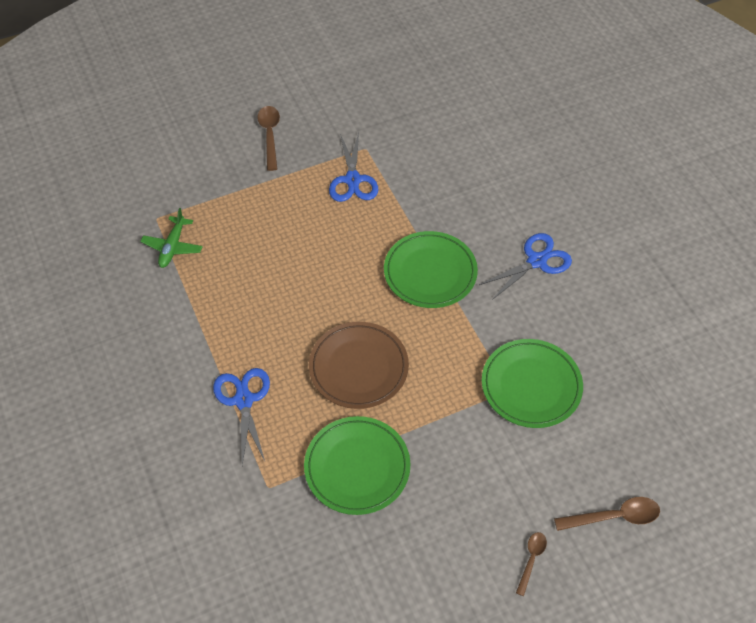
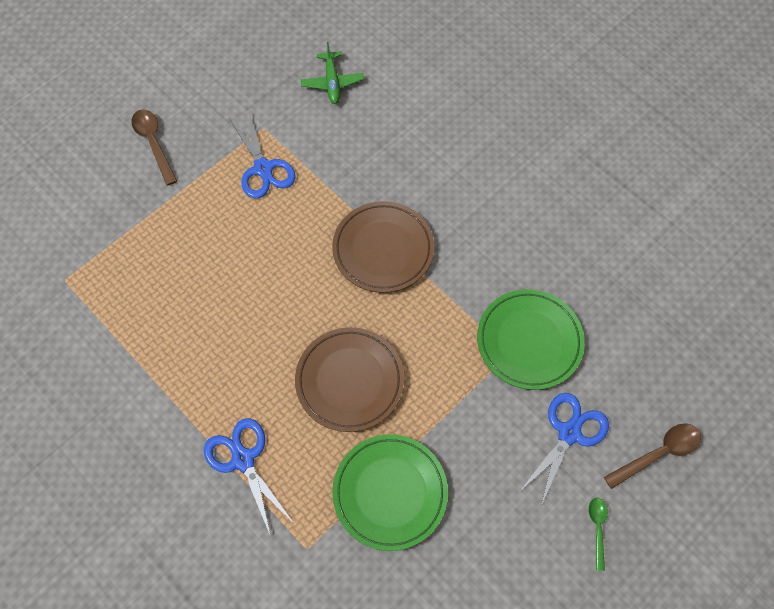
camera: 20 degrees left, 10 degrees up
(173, 247) = (96, 308): green plane -> green plane (332, 83)
(430, 272) = (383, 249): green plate -> brown plate
(531, 559) = (597, 528): brown spoon -> green spoon
(536, 261) = (485, 202): blue scissors -> blue scissors (569, 433)

